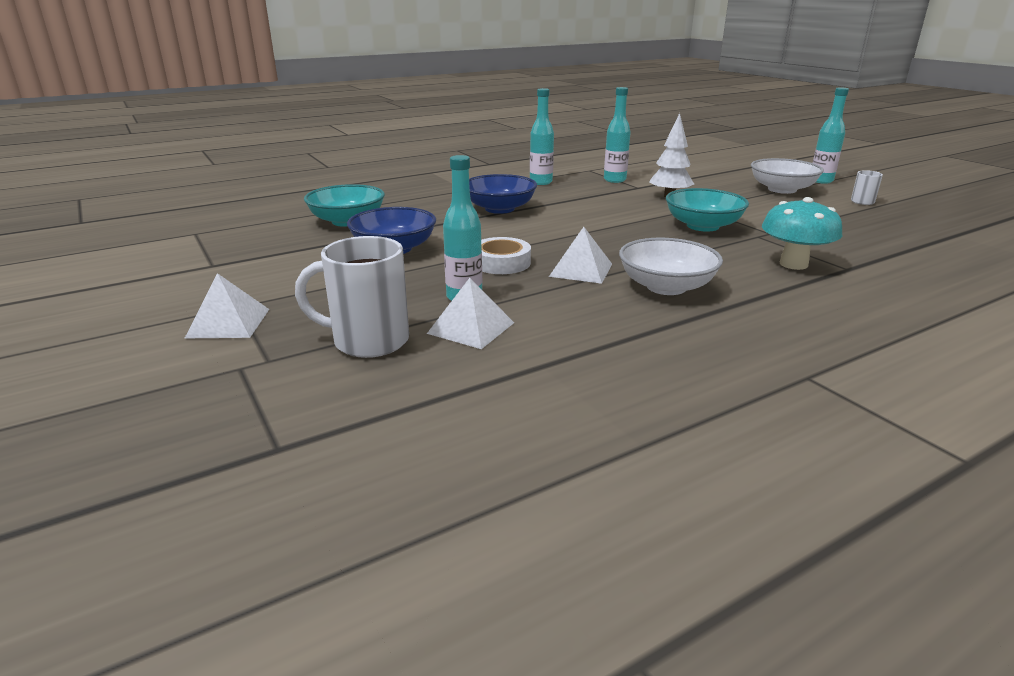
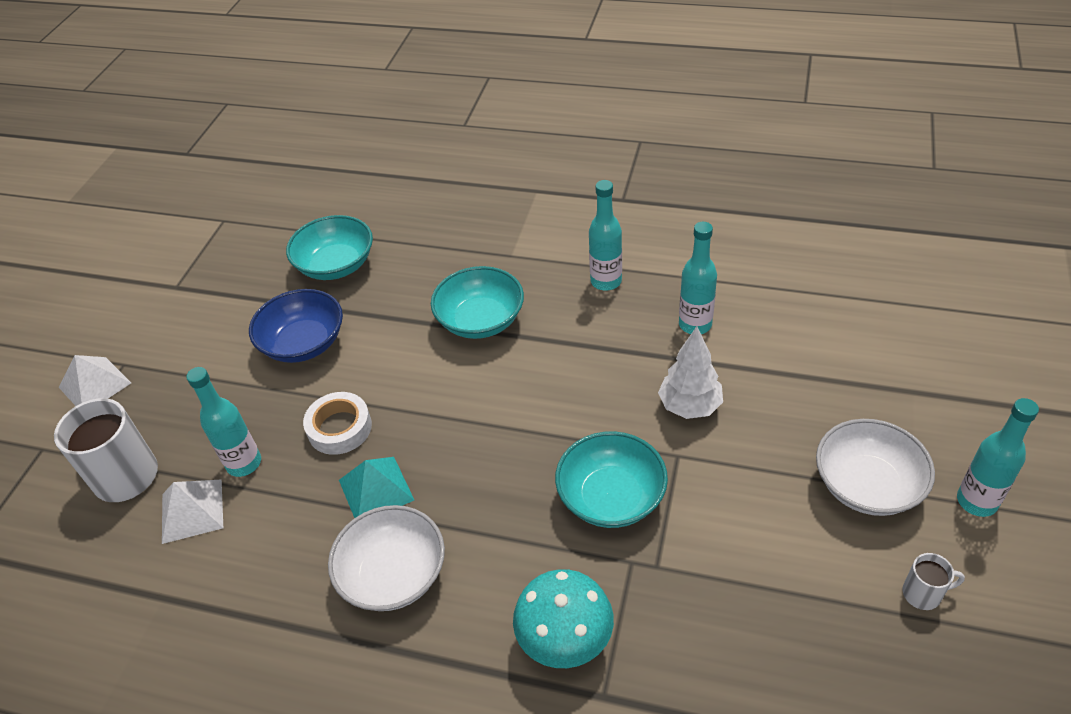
camera: 50 degrees right, 20 degrees up
(499, 209) = (480, 320): blue bowl -> turquoise bowl
(581, 270) = (376, 490): white pyramid -> turquoise pyramid

